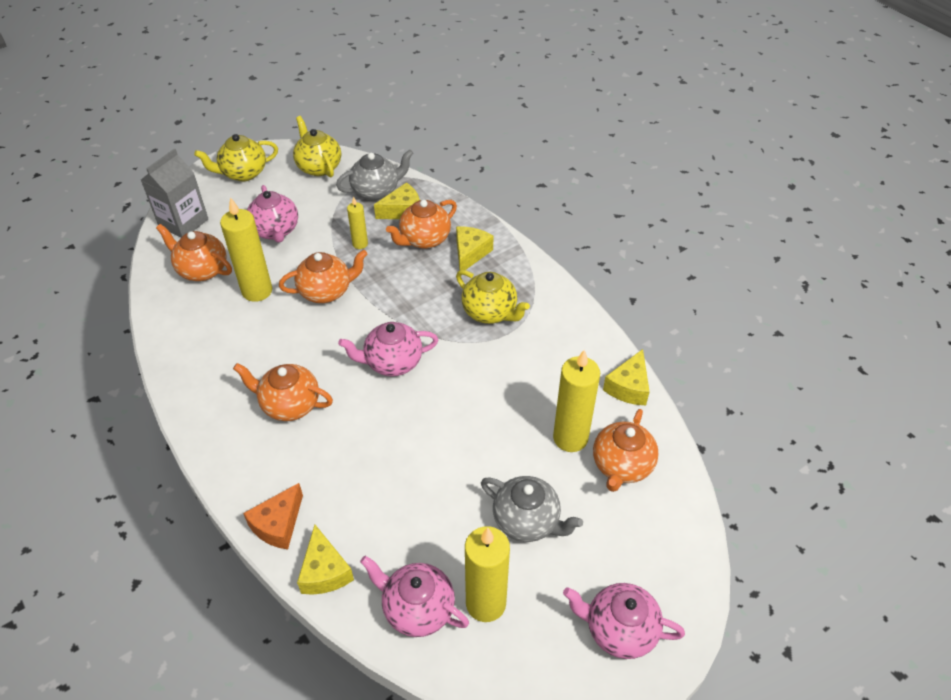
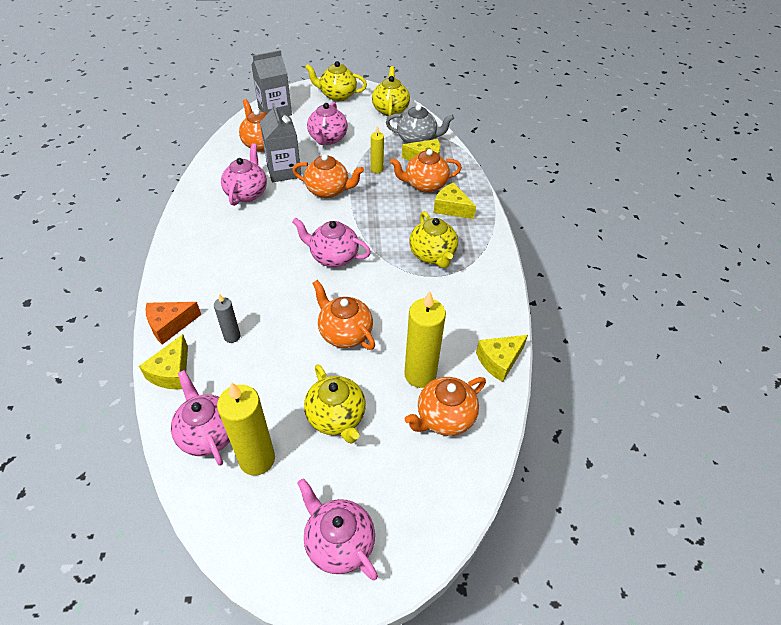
camera: 30 degrees right, 0 degrees up
(236, 336) = (247, 193): none -> pink teapot
(257, 291) = (284, 171): yellow candle -> grey carton
(289, 404) = (243, 252): orange teapot -> orange teapot (345, 333)
(357, 500) = (232, 336): none -> grey candle
(470, 253) = (451, 208): yellow cheese -> yellow cheese turned 105 degrees counterclockwise
(527, 521) = (336, 417): grey teapot -> yellow teapot

